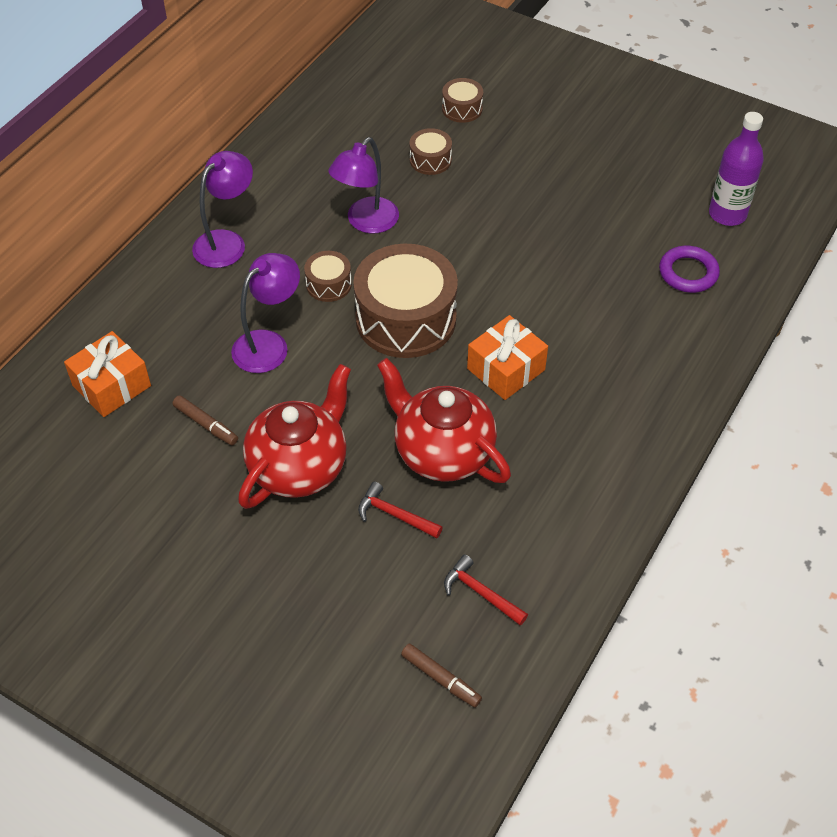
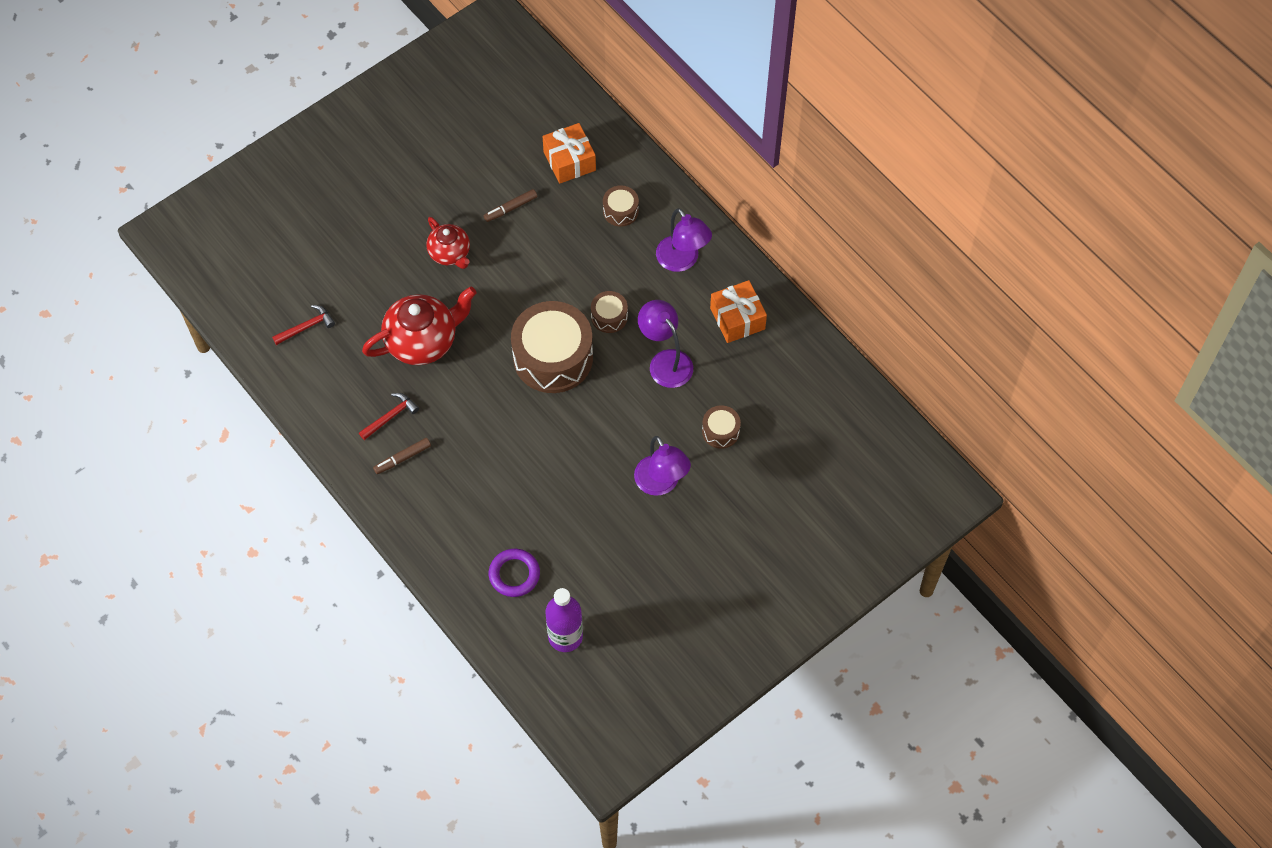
camera: 110 degrees right, 10 degrees up
(269, 344) = (566, 263): purple lamp -> purple lamp (661, 484)
(299, 467) = (450, 253): red teapot -> red teapot, size x0.60
(394, 515) = (387, 297): red hammer -> red hammer (390, 416)
(440, 678) = (261, 286): brown marker -> brown marker (403, 458)
(462, 109) = (777, 478): brown drum -> brown drum (620, 211)
(506, 369) = (476, 407): orange gift -> orange gift (737, 318)

